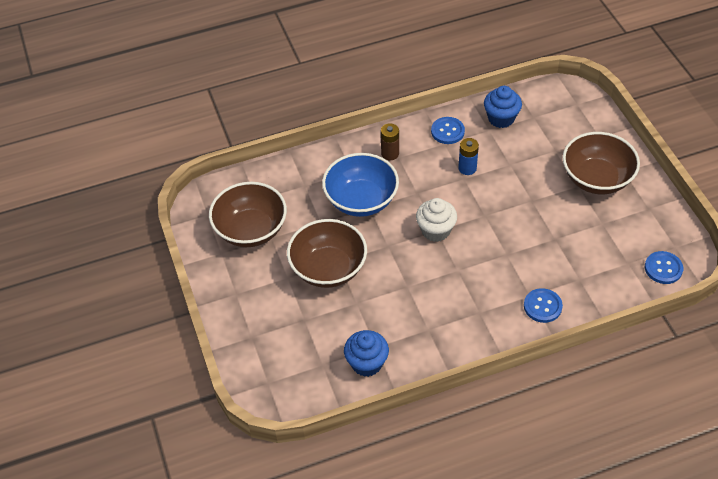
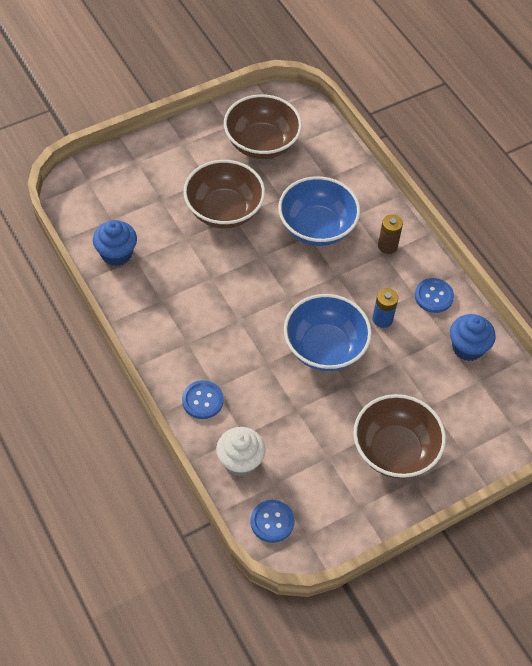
camera: 75 degrees right, 5 degrees up
(435, 230) = (288, 296): white cupcake -> white cupcake (240, 461)
(493, 211) = (324, 348): none -> blue bowl

